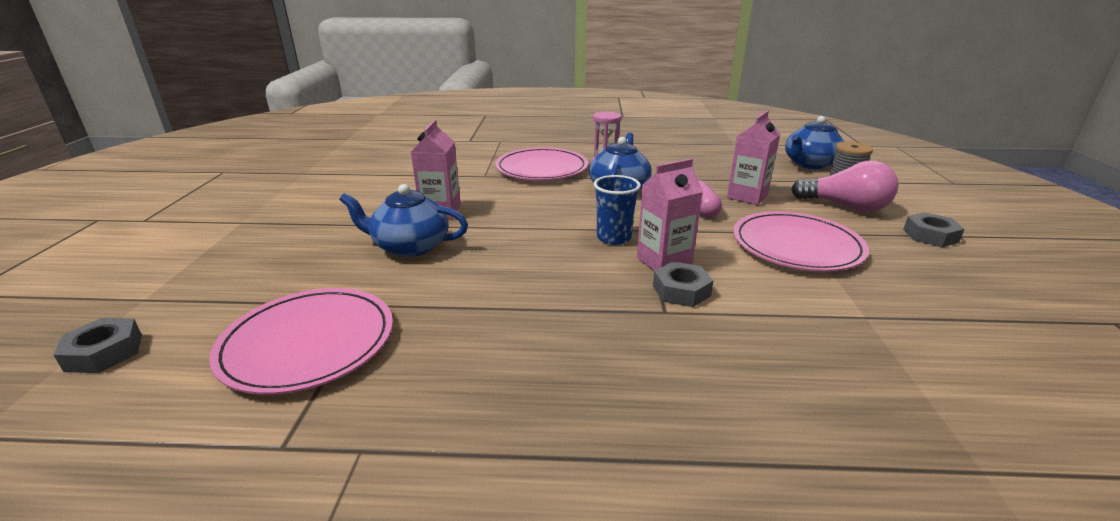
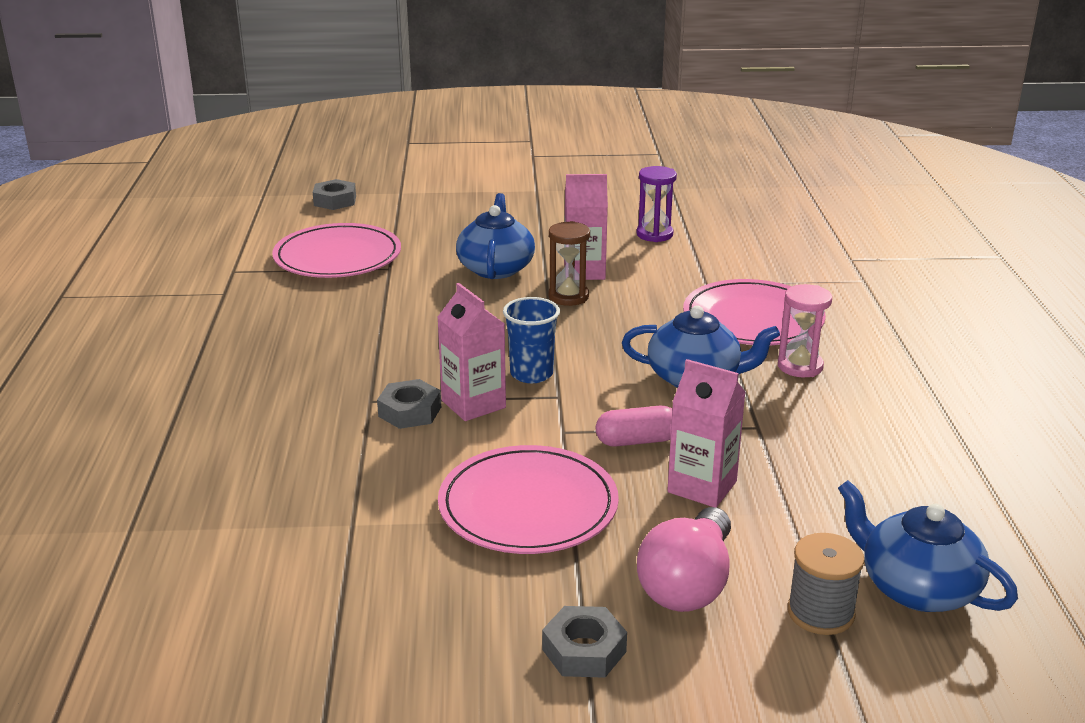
camera: 85 degrees right, 0 degrees up
(389, 184) = (654, 234): none -> purple hourglass
(485, 219) = (568, 297): none -> brown hourglass

